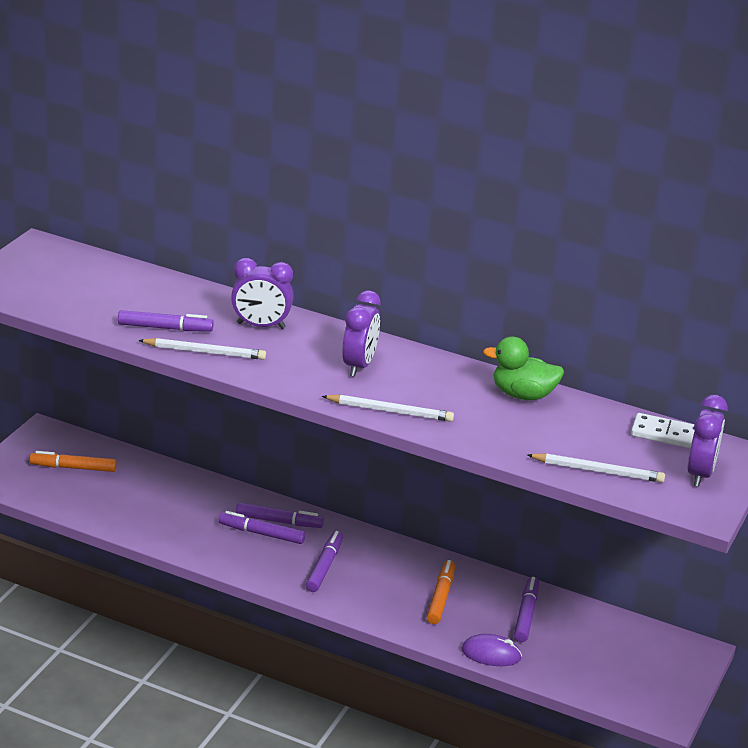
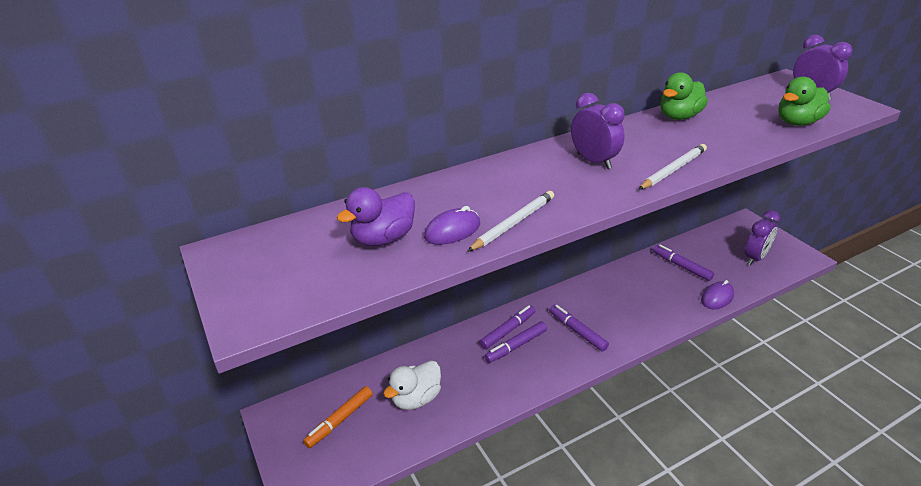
camera: 50 degrees left, 5 degrees up
(123, 303) = (383, 239): none -> purple duck
(136, 498) = (416, 398): none -> white duck
(165, 328) = (452, 230): purple marker -> purple mouse
(261, 326) = (494, 183): purple clock -> purple clock (755, 258)
(441, 597) = (644, 293): orange marker -> none
(598, 471) = (797, 122): white pencil -> green duck
(667, 434) = (757, 90): white domino -> none

